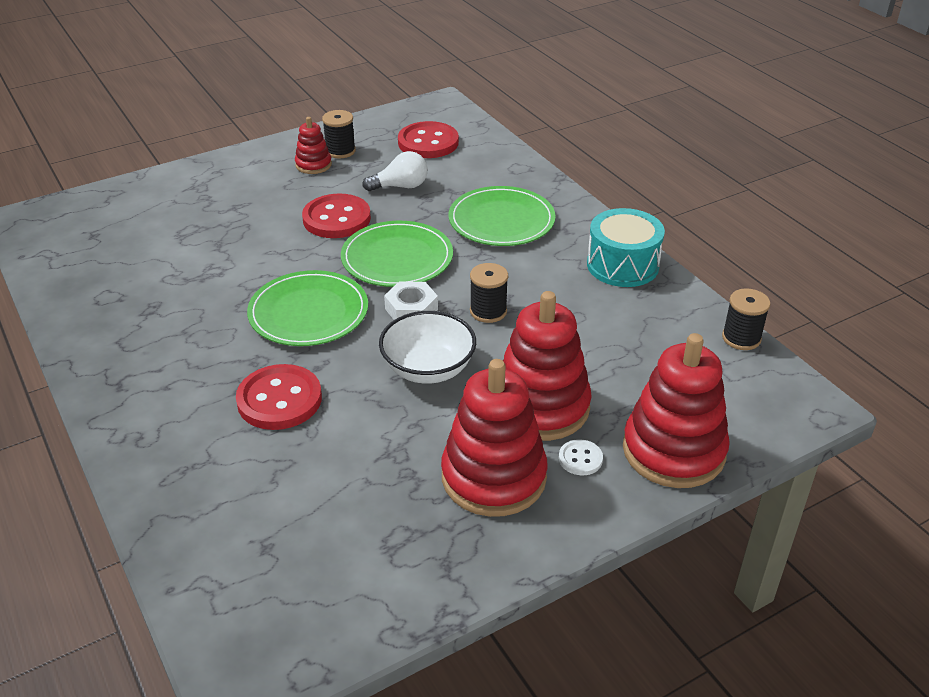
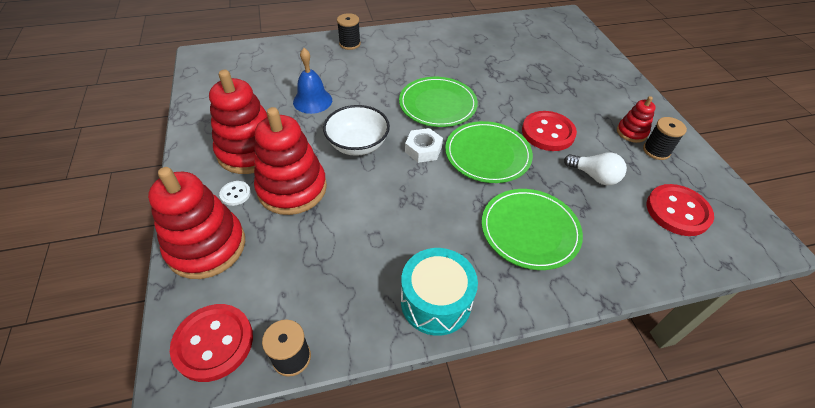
camera: 105 degrees right, 10 degrees up
(279, 400) = (362, 84): red button -> red button (213, 343)
(344, 446) = (312, 101): none -> blue bell
(400, 186) = (594, 176): white light bulb -> white light bulb turned 60 degrees counterclockwise
(488, 311) = (405, 188): black spool -> black spool (350, 44)

